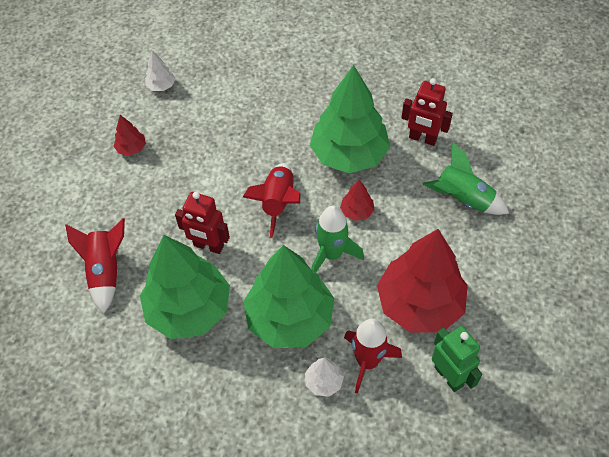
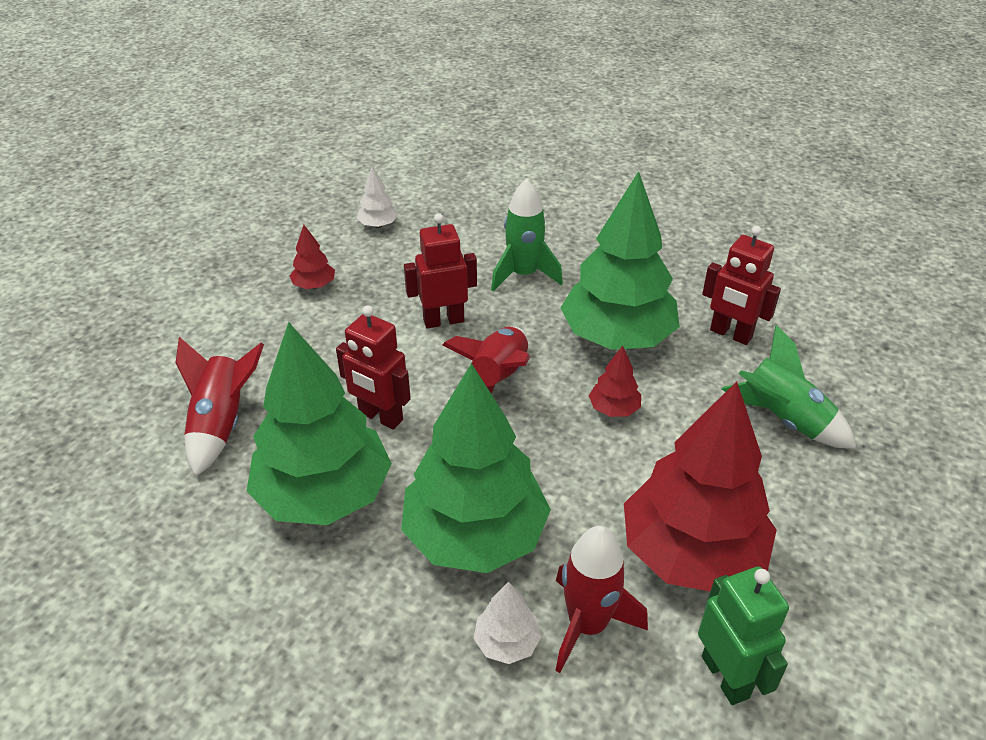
camera: 10 degrees right, 15 degrees down
(230, 162) = (443, 320): none -> red robot
(332, 254) = (563, 459): green rocket -> green rocket (523, 275)

